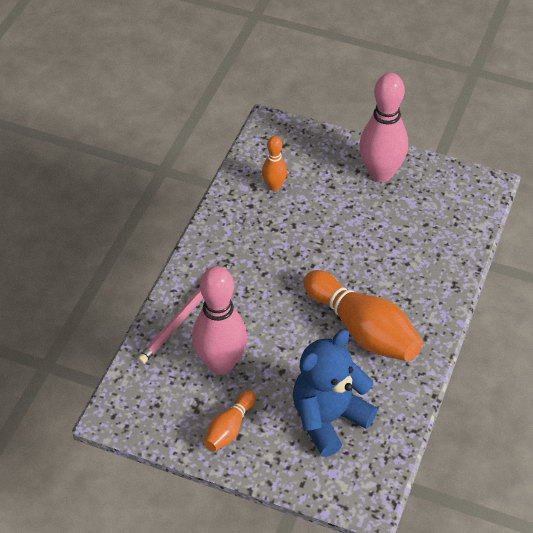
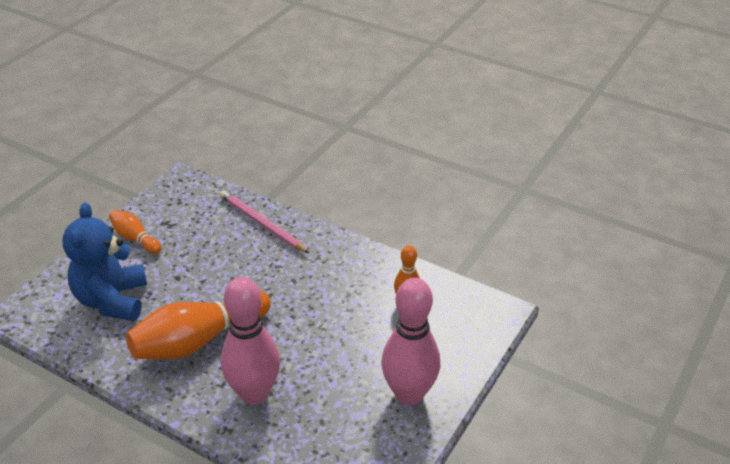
camera: 100 degrees right, 10 degrees down
(220, 363) = (202, 241): pink bowling pin -> pink bowling pin (254, 393)
(328, 419) = (112, 300): blue teddy bear -> blue teddy bear turned 150 degrees counterclockwise

